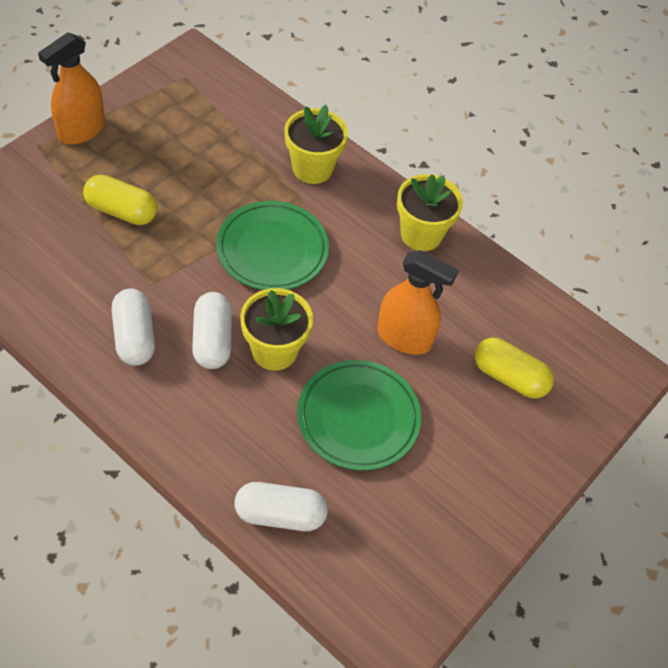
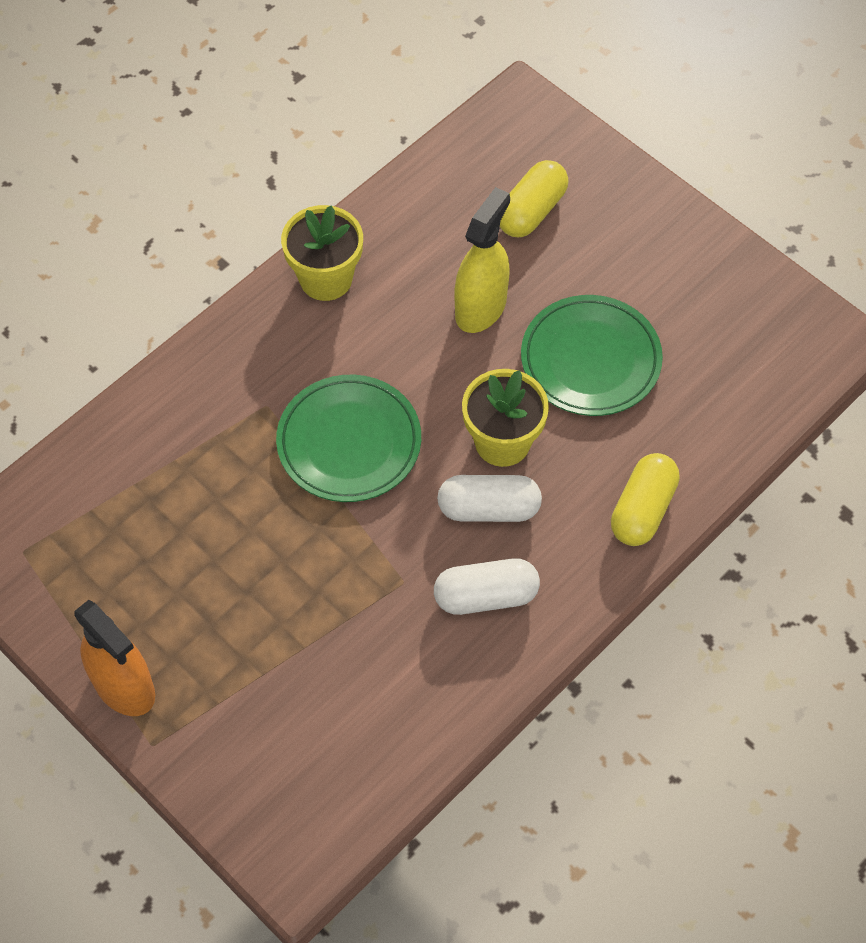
camera: 80 degrees left, 5 degrees up
(121, 211) = (280, 623): yellow capsule -> yellow capsule (642, 510)
(280, 514) = (713, 439): white capsule -> none
(312, 168) = (211, 393): yellow flower pot -> none
(404, 337) = (480, 308): orange spray bottle -> yellow spray bottle

